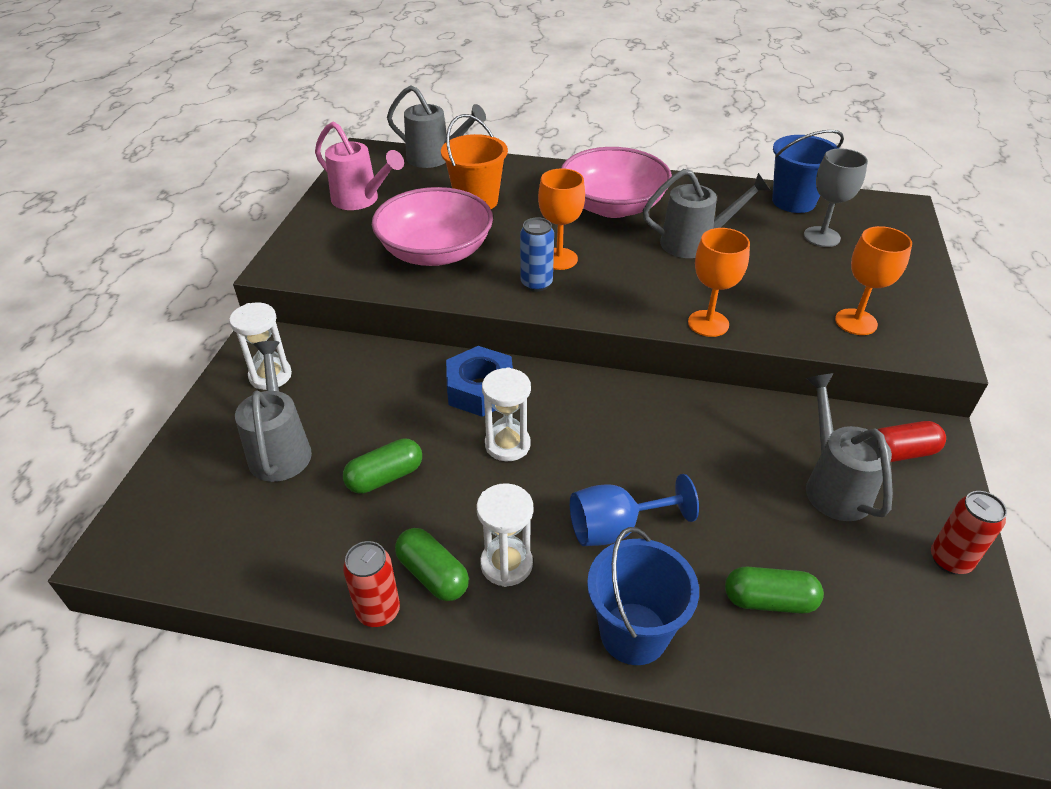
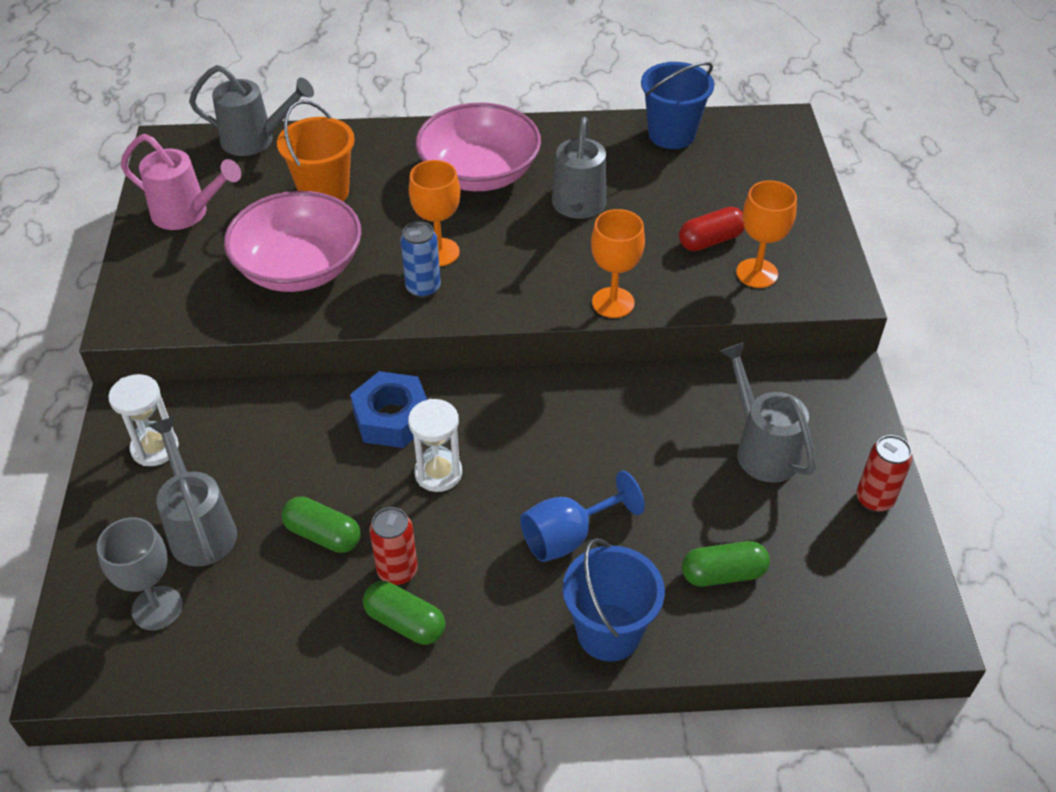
camera: 15 degrees left, 5 degrees up
(378, 611) = (364, 669): red can -> red can (397, 571)
(385, 477) = (323, 535): green capsule -> green capsule turned 75 degrees clockwise
(506, 564) = (473, 595): white hourglass -> none
(694, 243) = (577, 206): grey watering can -> grey watering can turned 120 degrees clockwise
(821, 237) = (708, 175): grey goblet -> grey goblet (157, 608)
(900, 453) = (818, 402): red capsule -> red capsule (710, 240)

